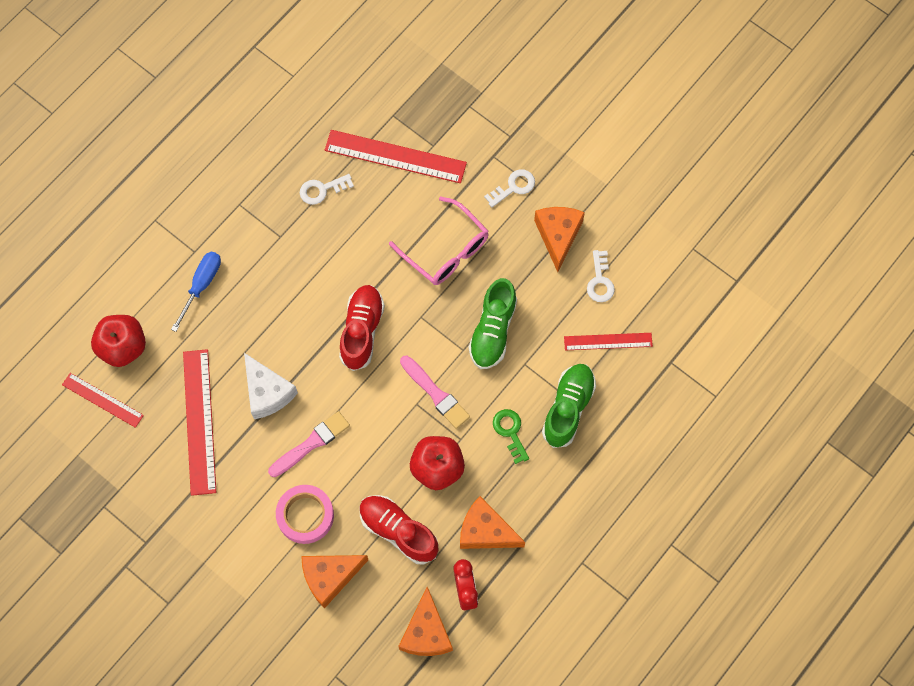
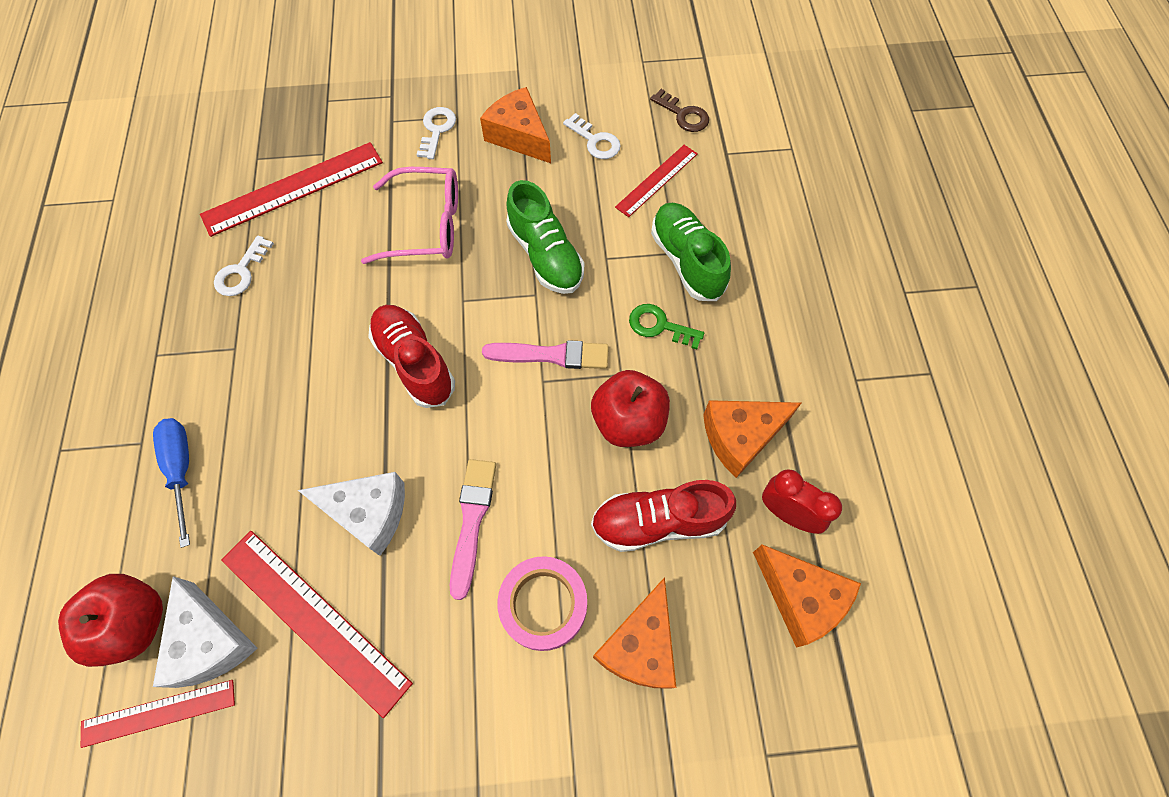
camera: 45 degrees left, 5 degrees down
(148, 387) = (210, 641): none -> white cheese
(674, 311) = (683, 115): none -> brown key

